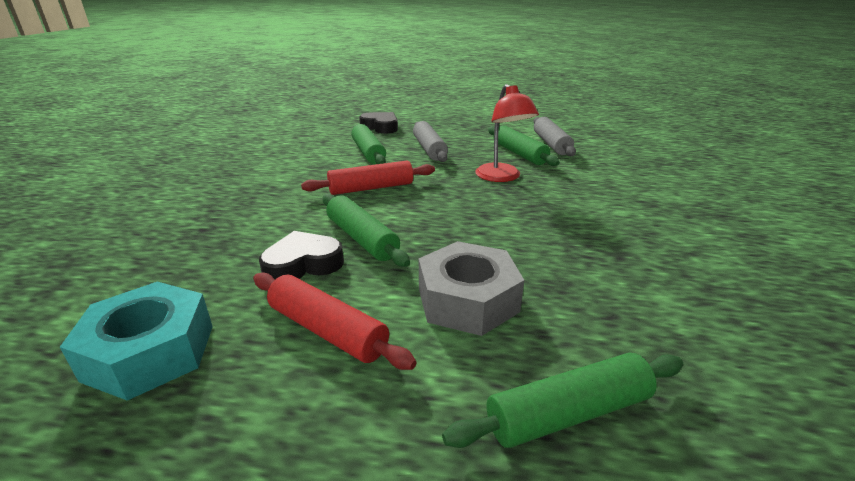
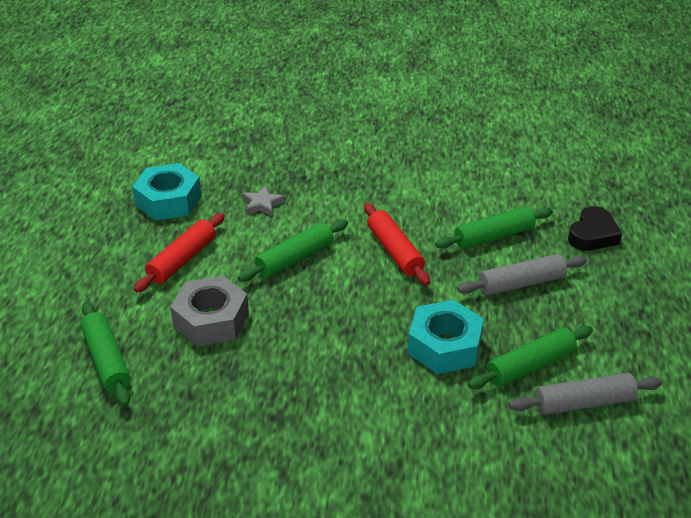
camera: 85 degrees right, 10 degrees up
(237, 259) = (262, 204): none -> grey star
(303, 264) = (255, 235): black heart -> none
(502, 177) = (444, 346): red lamp -> turquoise nut

